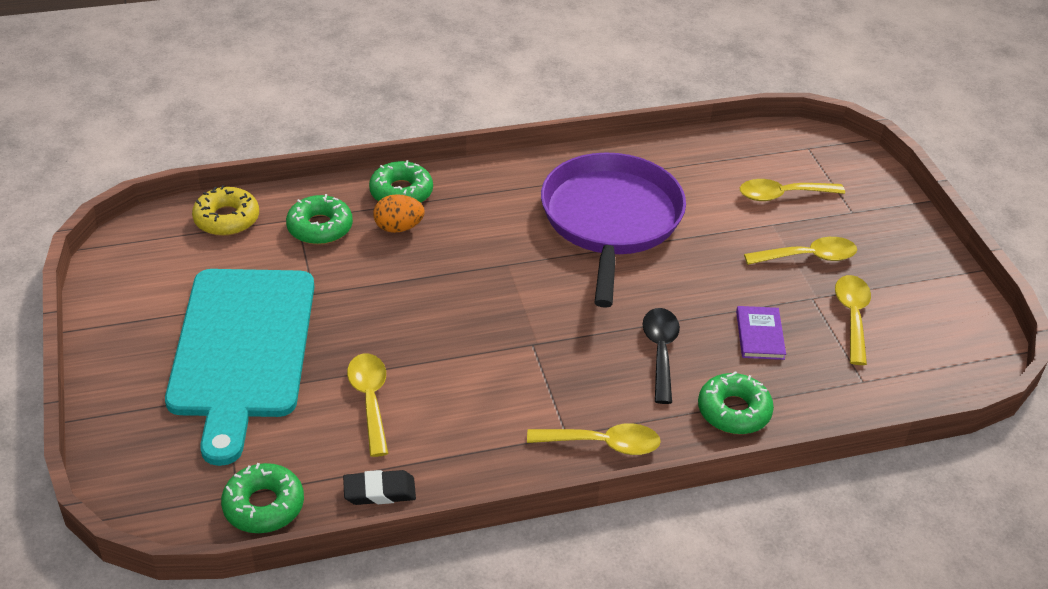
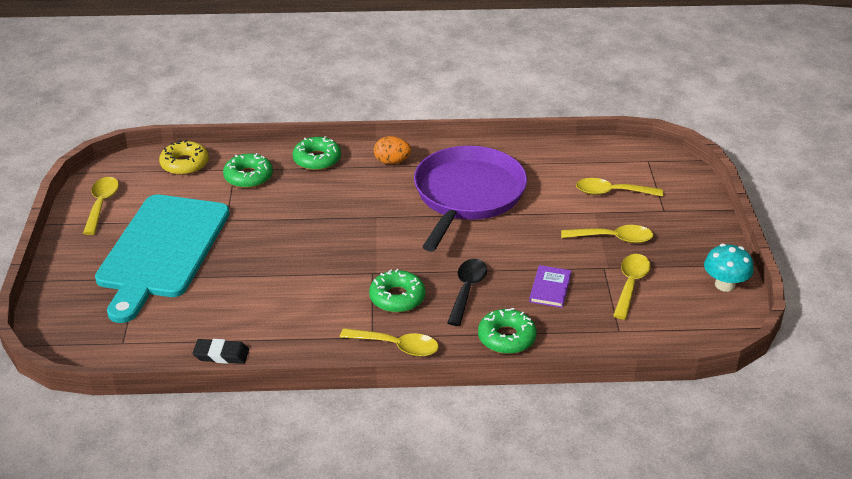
camera: 15 degrees right, 5 degrees down
(263, 506) = (137, 352): green donut -> green donut (397, 298)
(370, 400) = (238, 295): yellow spoon -> yellow spoon (101, 204)
(398, 228) = (305, 183): orange egg -> orange egg (392, 162)
(959, 302) = (725, 285): none -> turquoise mushroom

